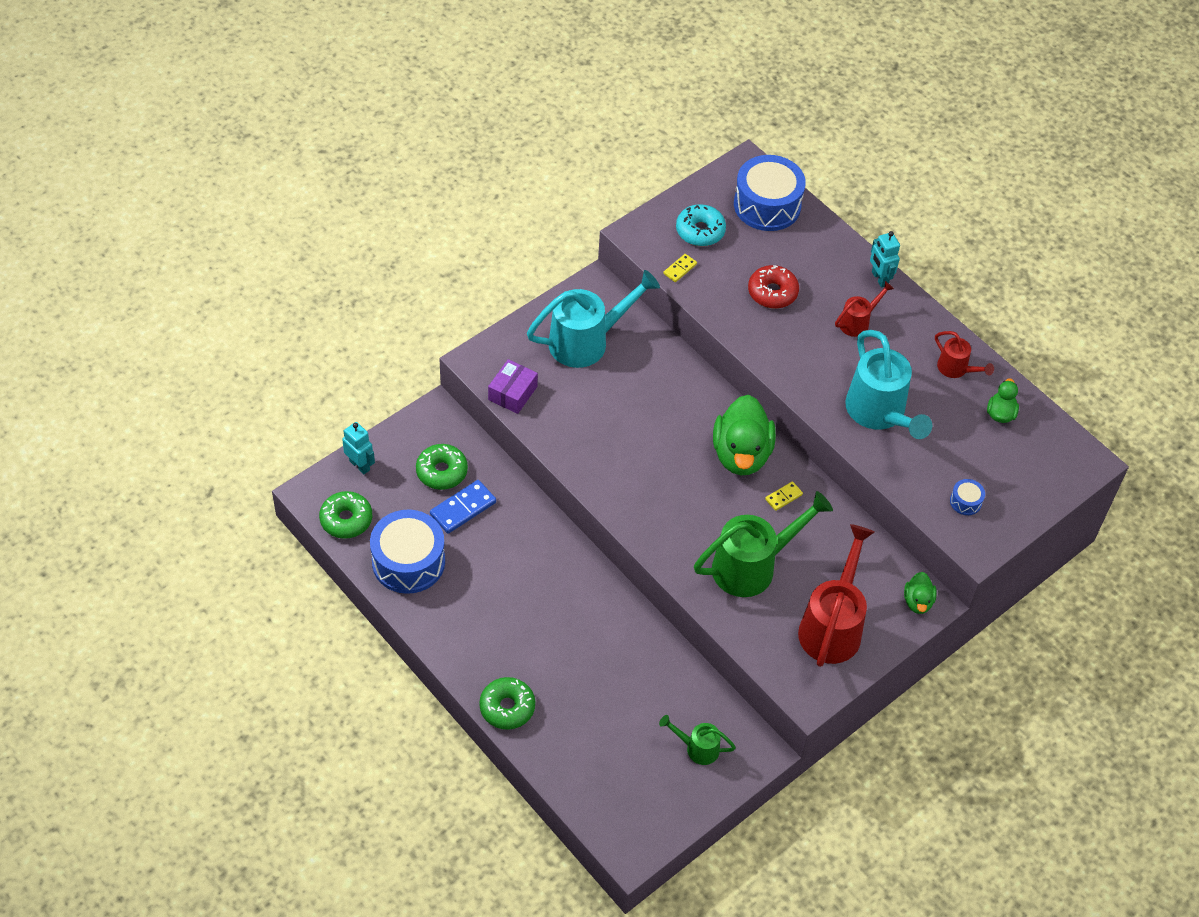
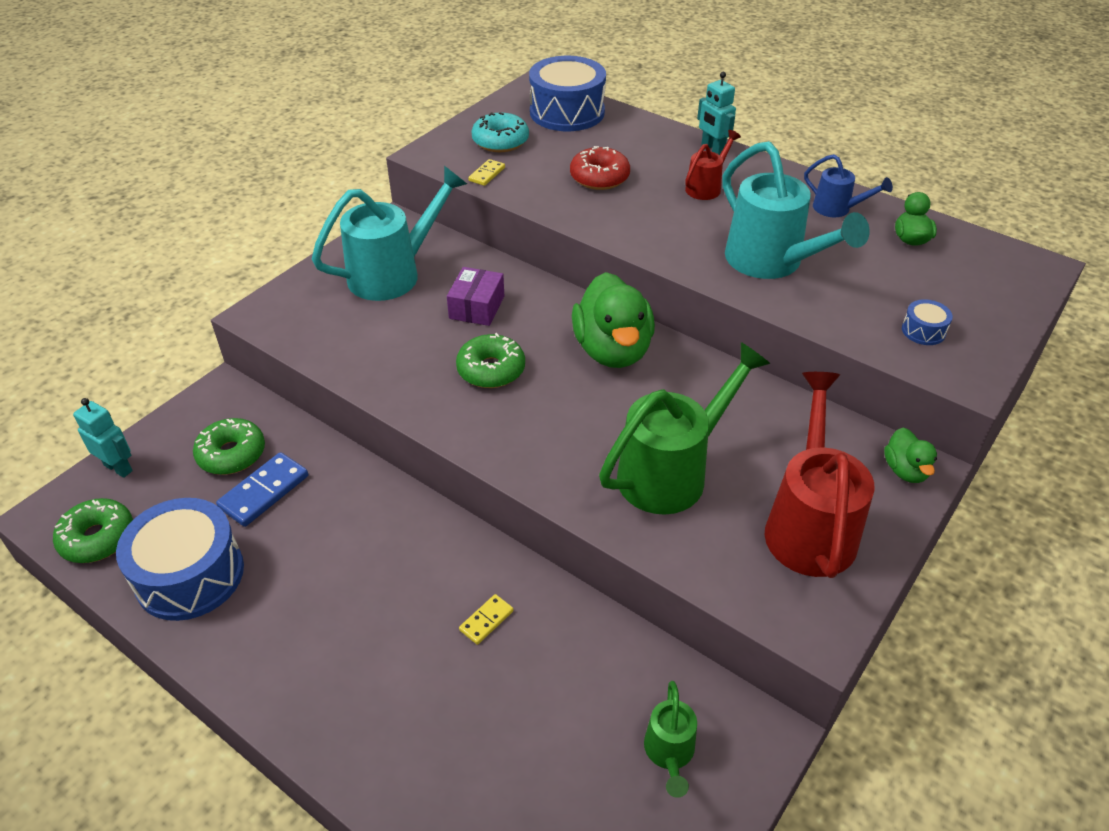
camera: 10 degrees left, 10 degrees down
(507, 707) = (360, 759): green donut -> green donut (491, 370)
(512, 393) = (308, 338): purple box -> purple box (477, 307)
(697, 748) = (669, 753): green watering can -> green watering can turned 90 degrees counterclockwise
(783, 497) = (681, 385): yellow domino -> yellow domino (486, 620)
(956, 369) = (837, 209): red watering can -> blue watering can

